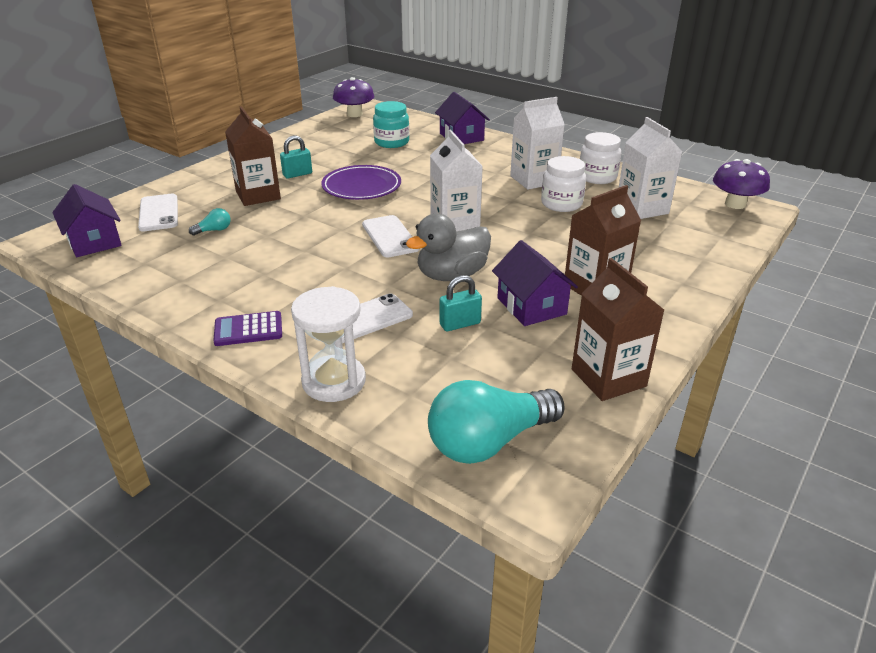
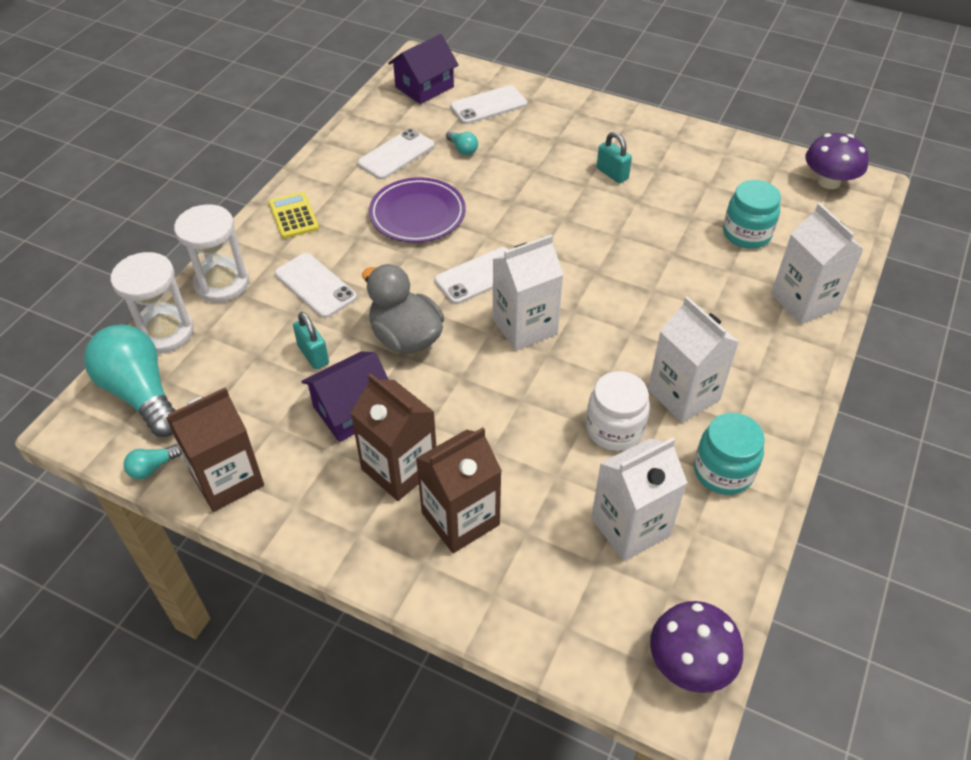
camera: 80 degrees right, 15 degrees up
(193, 264) = (396, 154): none -> white phone
(248, 329) = (293, 216): purple calculator -> yellow calculator
(258, 195) = (548, 158): brown carton -> brown carton (460, 519)
(361, 187) = (598, 231): purple plate -> purple plate (417, 214)
(398, 425) = (165, 332): none -> white hourglass
(461, 137) = (804, 301): purple house -> white carton
(594, 428) = (153, 467): none -> turquoise light bulb
(597, 177) = (723, 471): white jar -> turquoise jar

